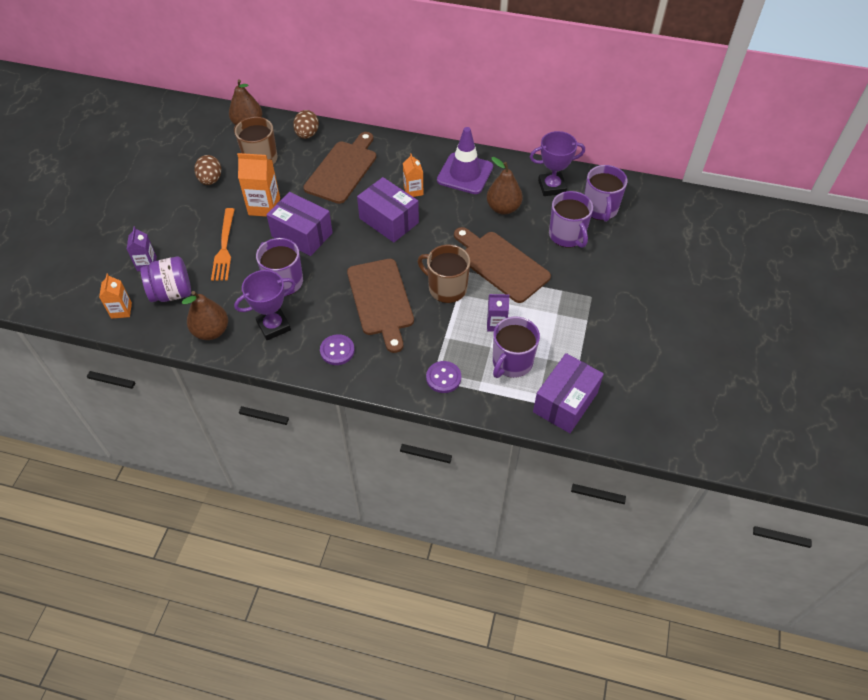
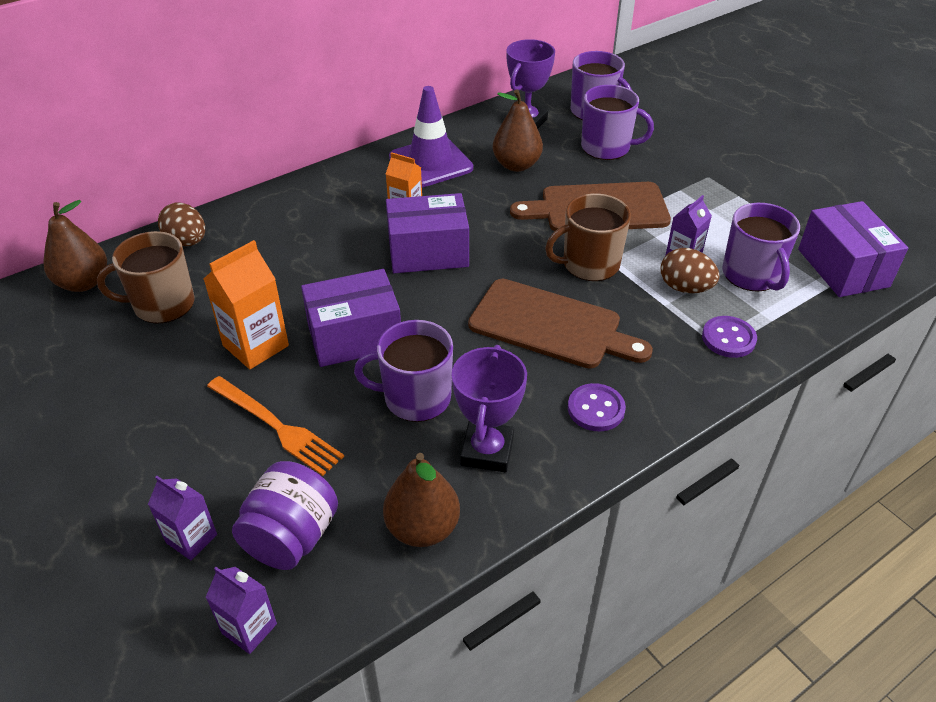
camera: 50 degrees left, 10 degrees down
(121, 310) = (249, 628): orange carton -> purple carton
(210, 180) = (127, 373): brown egg -> brown egg (685, 288)
(342, 170) = (292, 245): brown cutting board -> none

